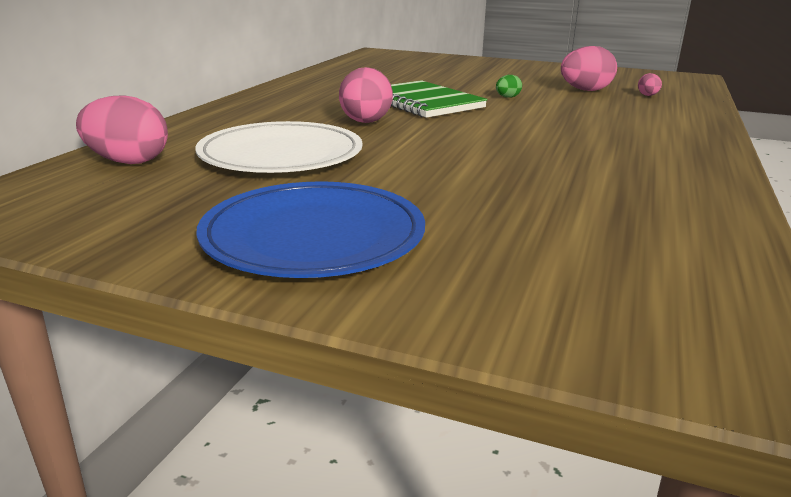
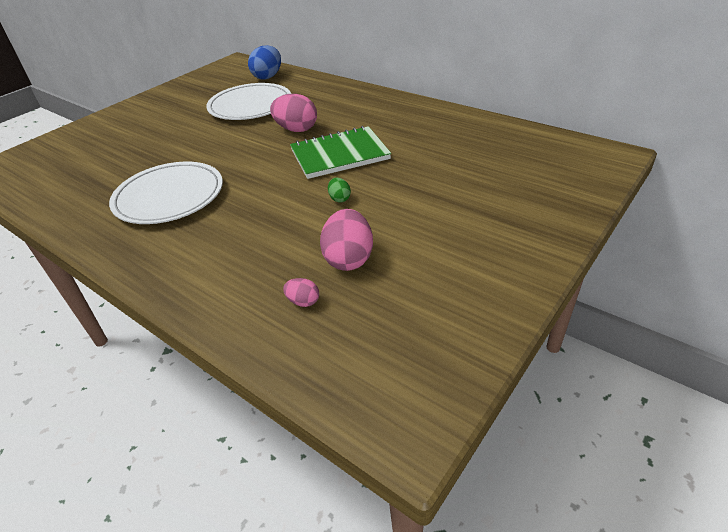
camera: 110 degrees right, 15 degrees up
(128, 162) = (268, 77): pink egg -> blue egg
(313, 236) = (151, 112): blue plate -> none
(589, 154) = (169, 197): none -> white plate

